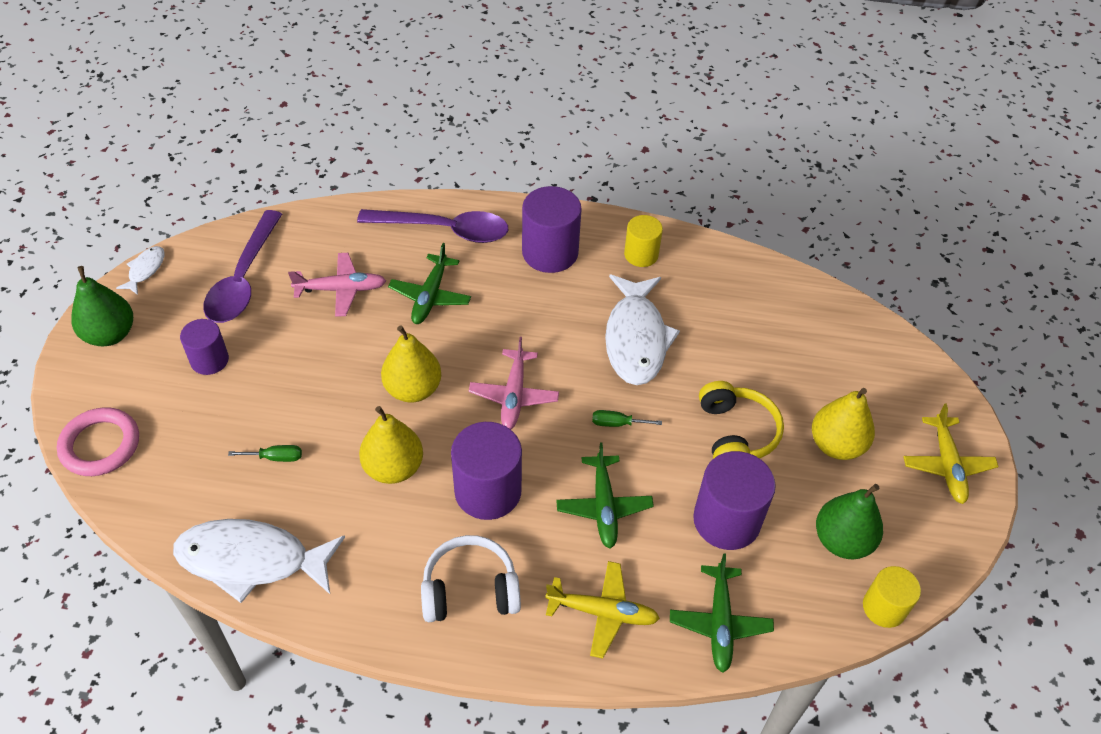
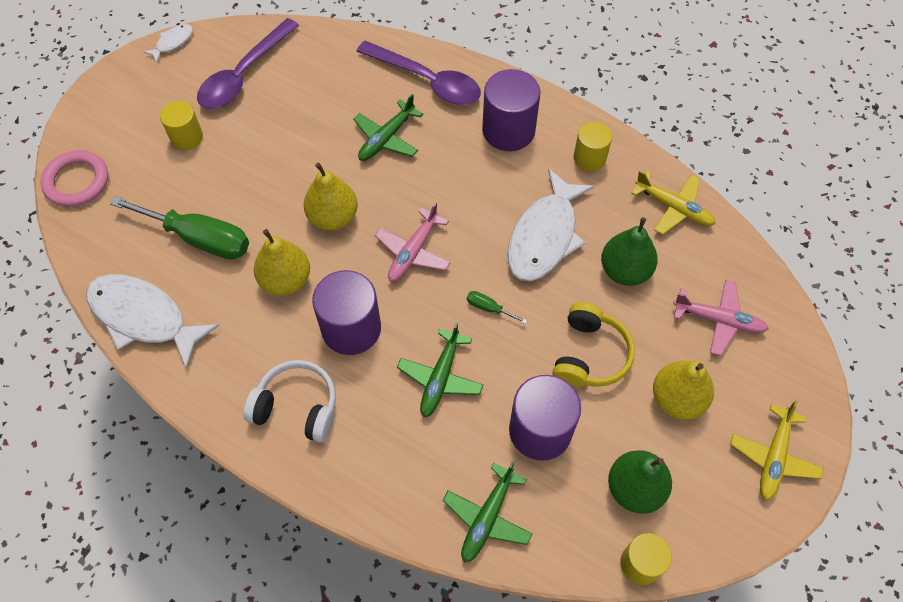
camera: 25 degrees right, 10 degrees up
(110, 334) = (123, 90): green pear -> green pear (625, 270)
(209, 360) = (187, 137): purple cylinder -> yellow cylinder
(275, 457) = (199, 238): green screwdriver -> green screwdriver, size x2.41
(341, 290) = (316, 109): pink plane -> pink plane (718, 320)
(602, 612) = (393, 469): yellow plane -> yellow plane (673, 208)

